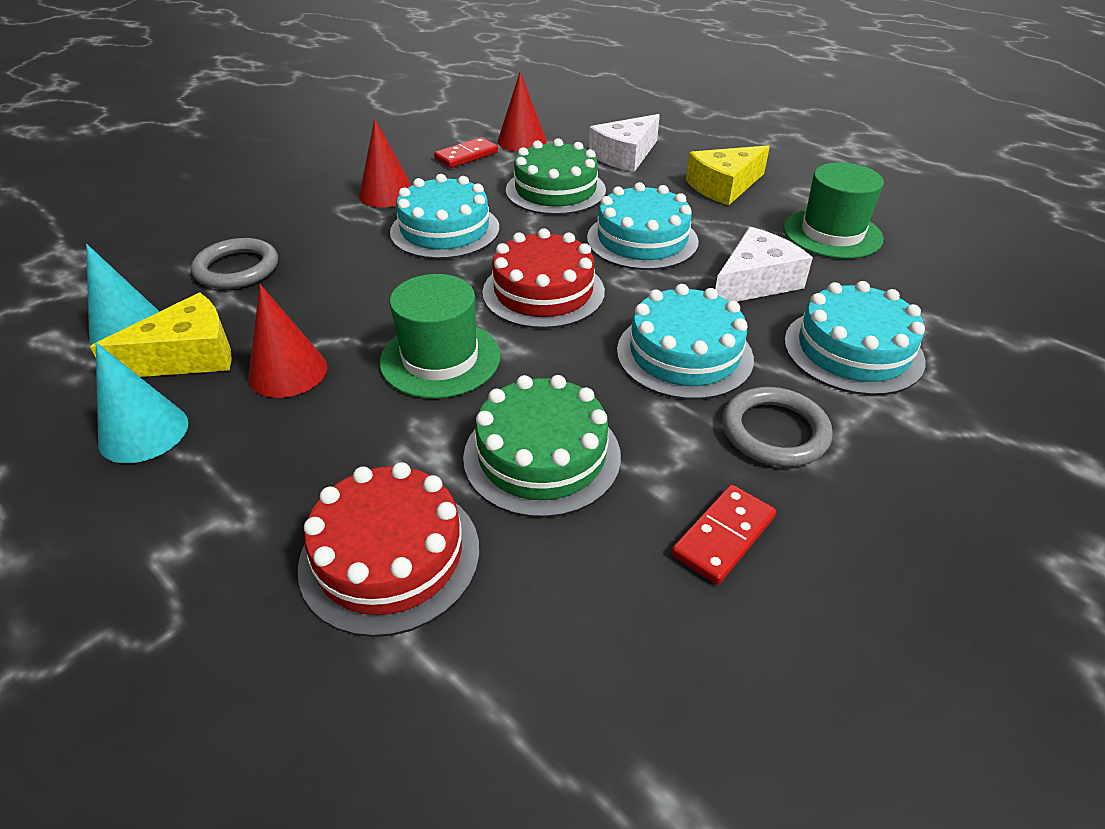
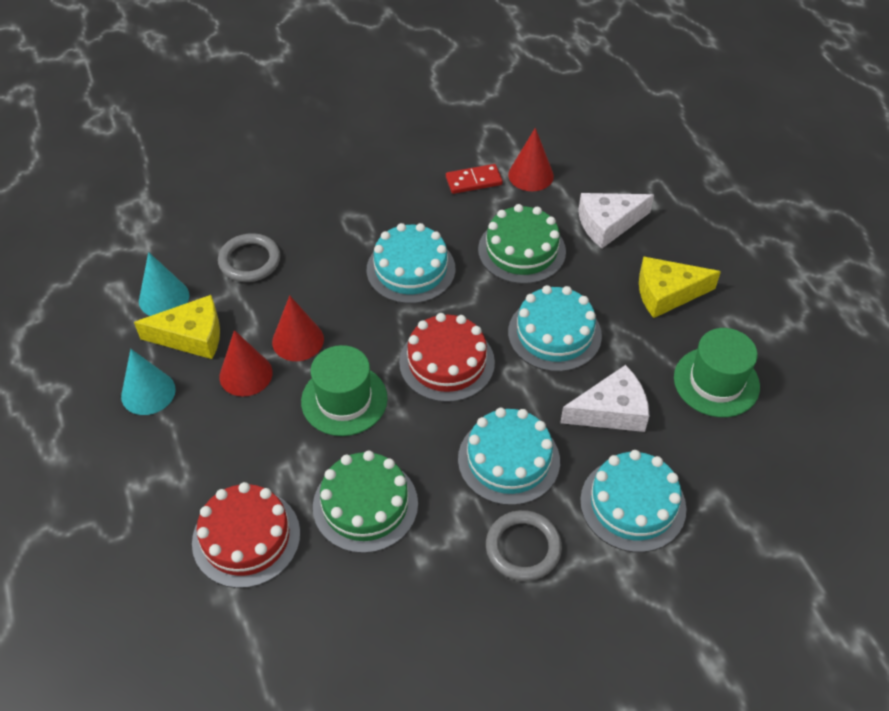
camera: 25 degrees right, 10 degrees up
(387, 194) = (388, 210): red cone -> red cone (298, 340)
(723, 536) = (436, 606): red domino -> none

